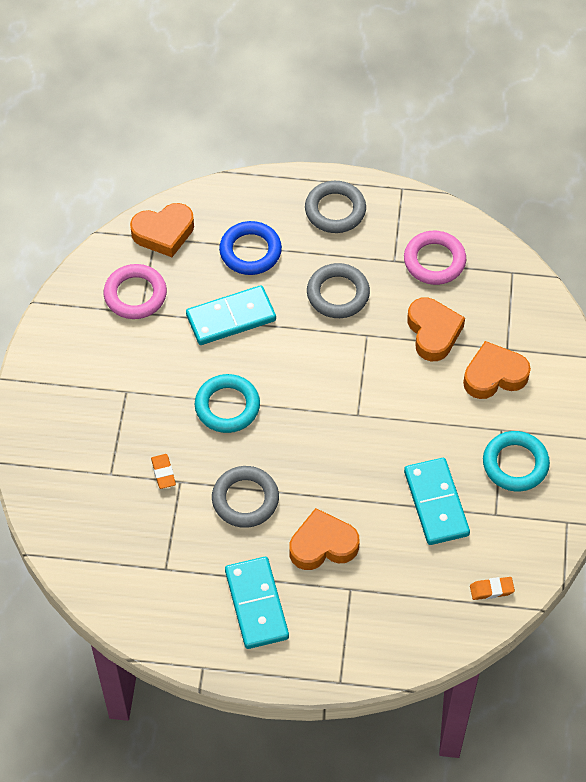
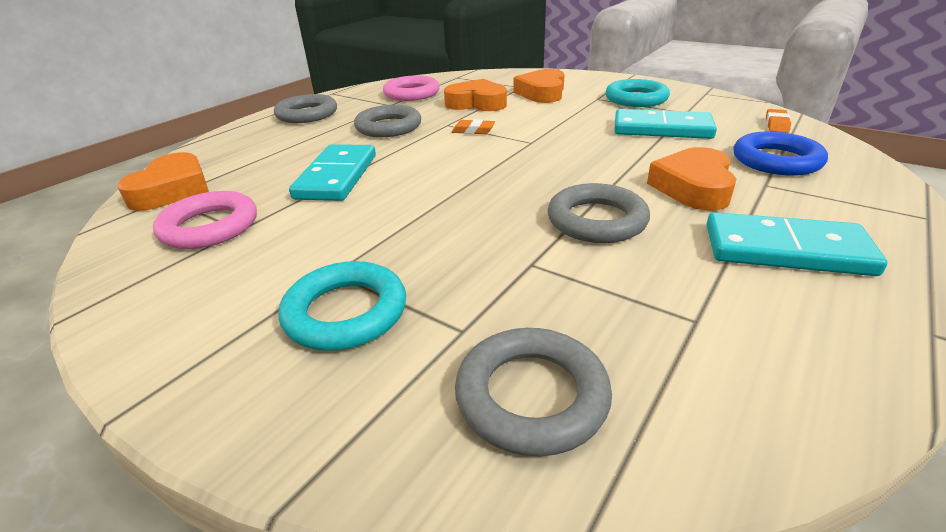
camera: 60 degrees left, 25 degrees down
(84, 517) = (531, 396): none -> grey ring
(163, 473) = (504, 274): orange eraser -> orange eraser (473, 131)
(227, 406) = (447, 203): turquoise ring -> turquoise ring (346, 312)
(250, 251) = (280, 152): blue ring -> blue ring (776, 160)

